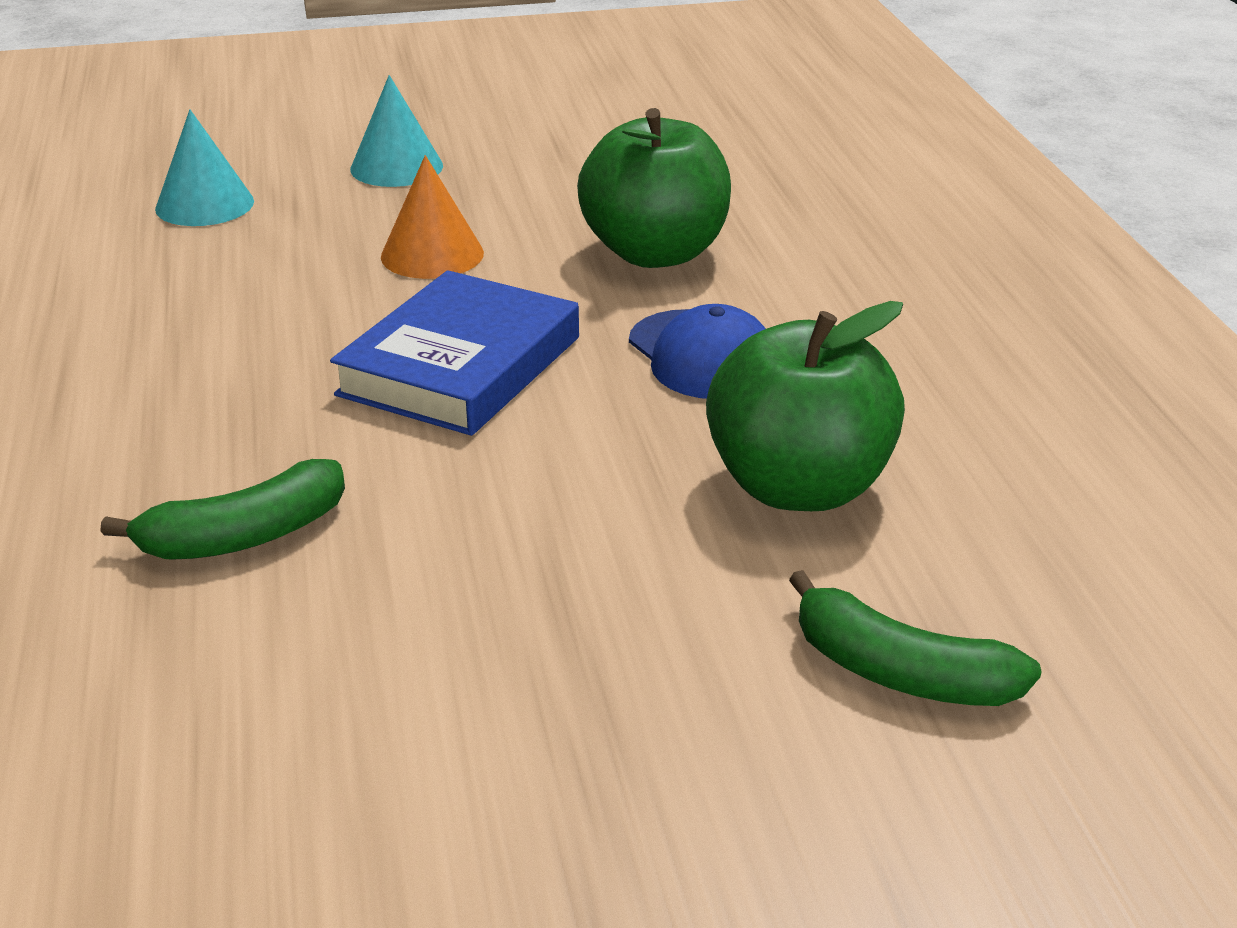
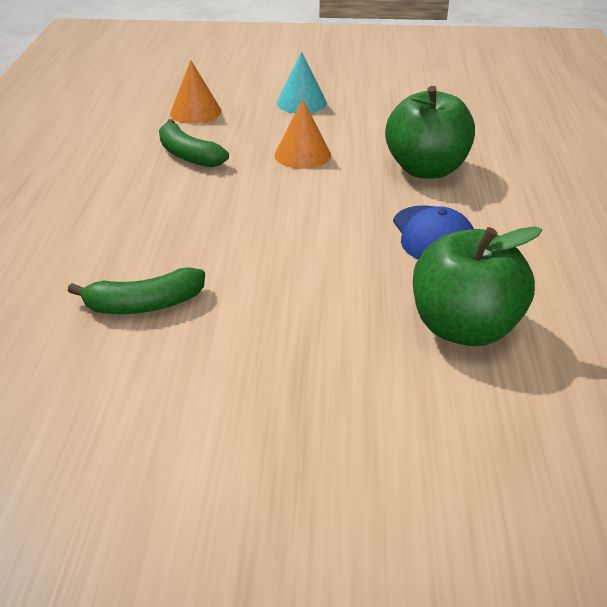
camera: 15 degrees right, 5 degrees up
(204, 205) = (195, 112): turquoise cone -> orange cone
(460, 366) = (294, 222): blue book -> none
(900, 672) = (488, 463): green banana -> green banana (188, 155)

